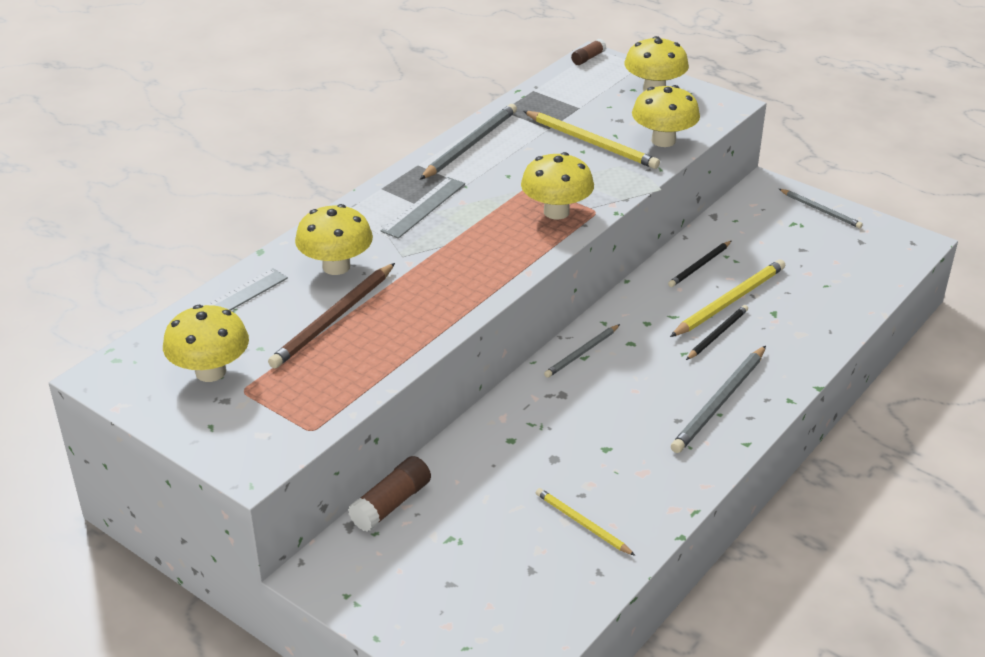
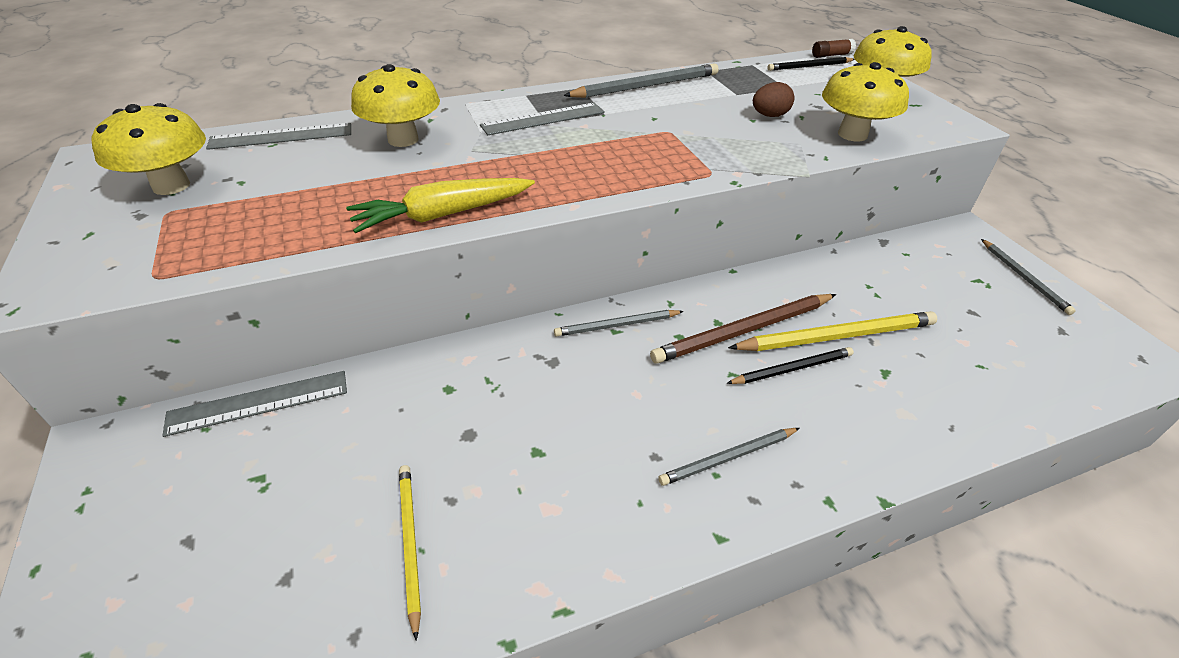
camera: 30 degrees right, 5 degrees up
(333, 319) = (336, 180): brown pencil -> brown pencil (743, 331)
(391, 504) = (258, 403): brown glue stick -> grey ruler
(447, 313) = (443, 215): none -> yellow carrot
(556, 212) = (668, 161): yellow mushroom -> none
(591, 143) = (769, 116): yellow pencil -> brown egg
(699, 266) = (828, 285): black pencil -> black pencil (809, 66)
(719, 402) = (728, 458): grey pencil -> grey pencil, size x0.61

